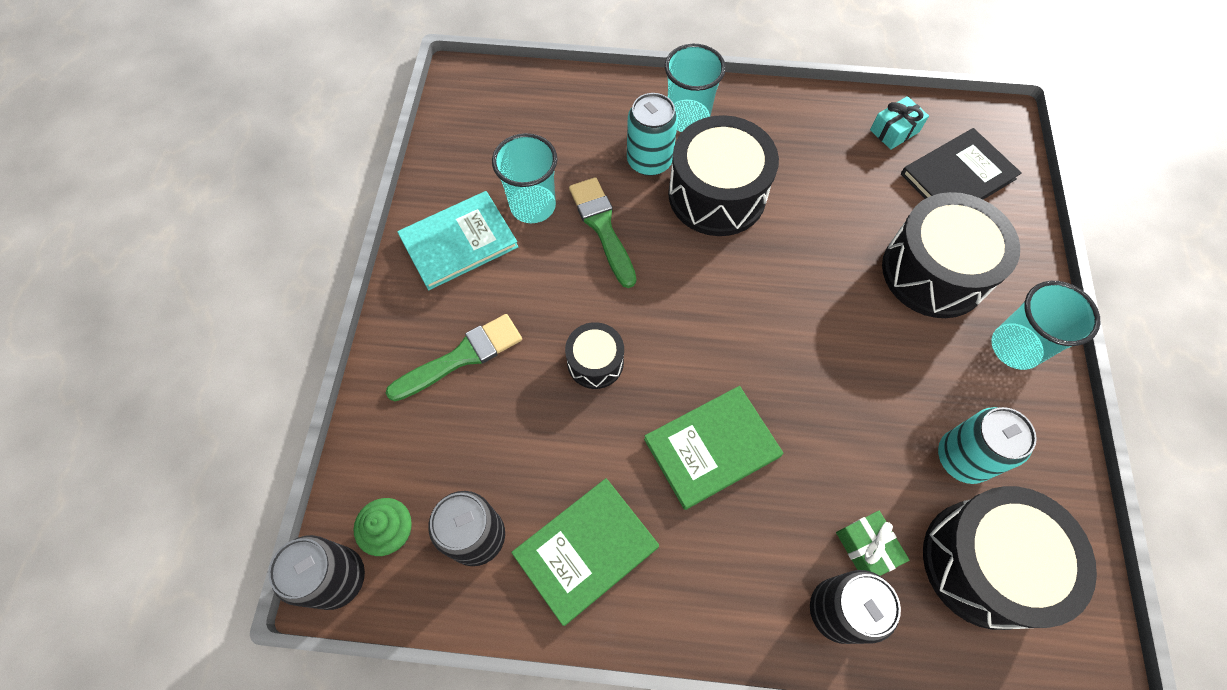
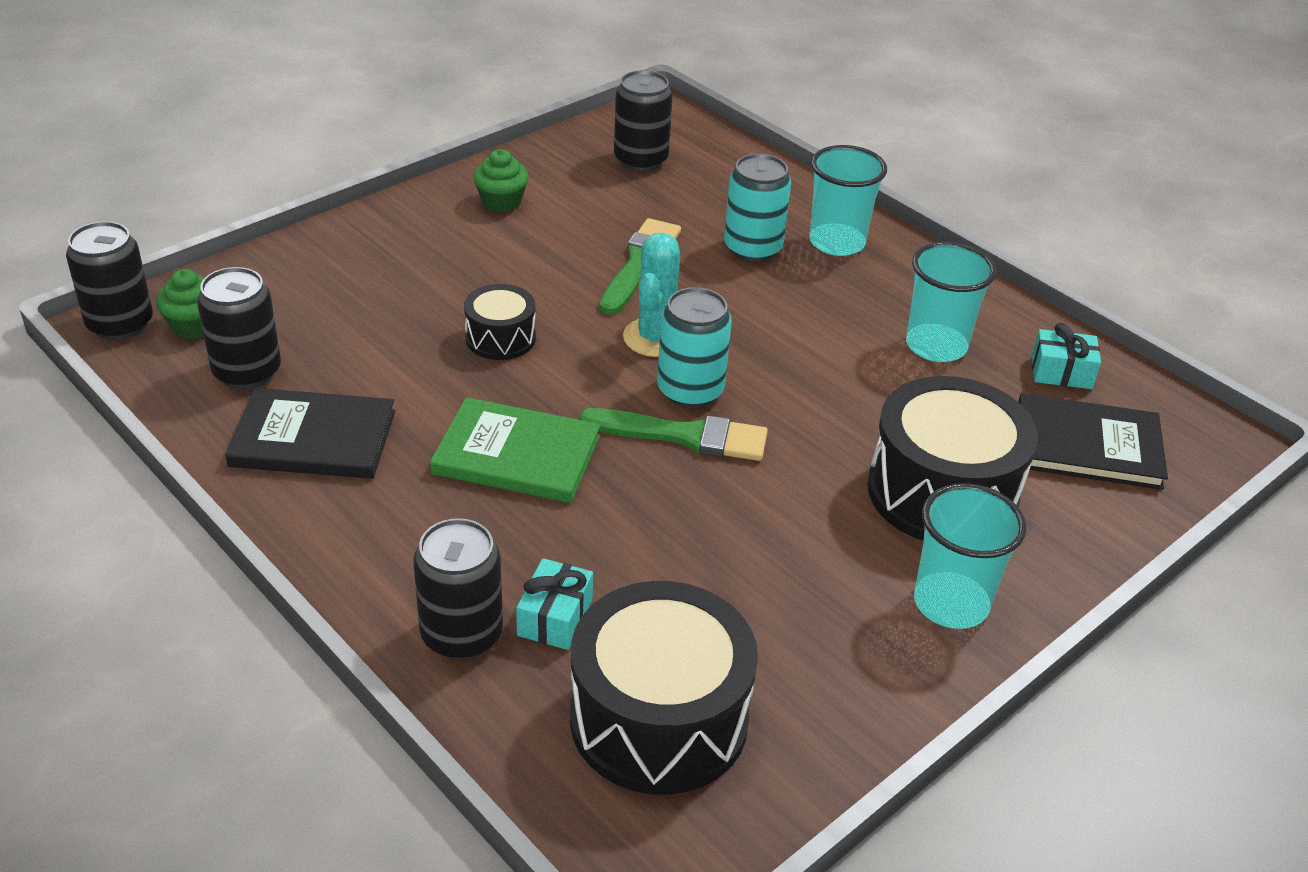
camera: 40 degrees right, 25 degrees down
(459, 242) = (501, 202): turquoise book -> green cupcake
(462, 357) = (398, 267): green brush -> green brush (684, 436)
(502, 134) = (641, 160): none -> black can
(533, 206) = (598, 216): turquoise cup -> turquoise cup (936, 346)
(586, 550) = (313, 438): green book -> black book
(679, 283) = (655, 338): none -> turquoise cactus
(717, 194) = (785, 305): black drum -> none
(866, 548) = (555, 617): green gift -> turquoise gift
(962, 458) = (756, 634): turquoise can -> turquoise can (690, 390)

